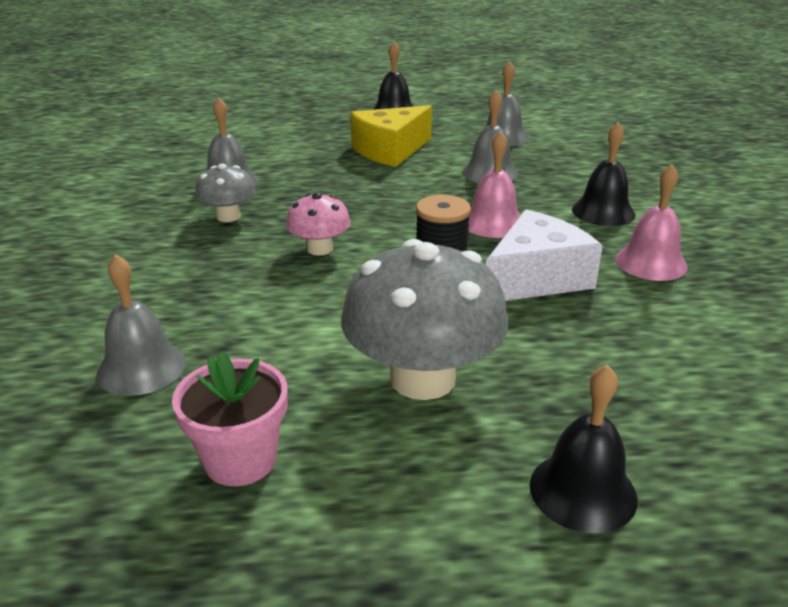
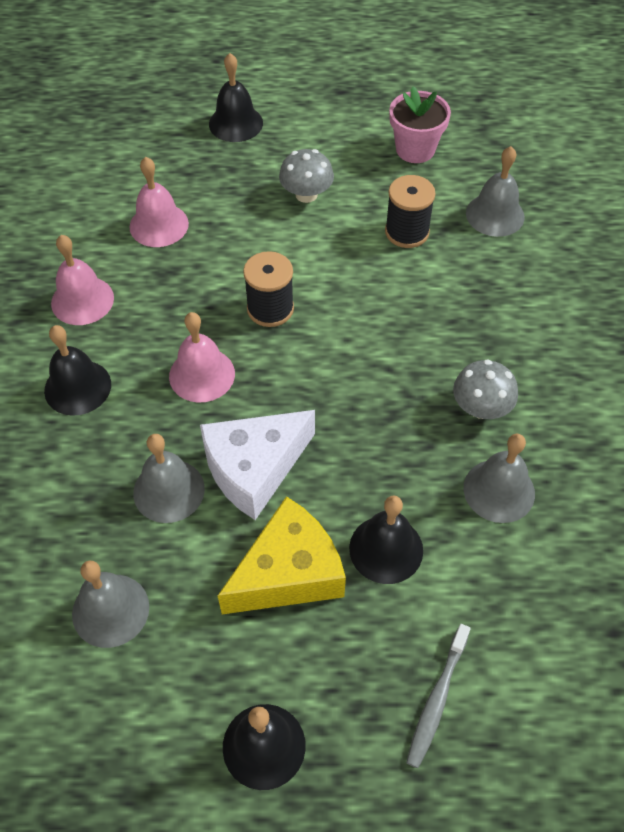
camera: 175 degrees left, 25 degrees up
(275, 341) = (407, 232): none -> black spool
(295, 124) = (437, 700): none -> grey toothbrush
(319, 249) = (380, 342): pink mushroom -> none
(321, 159) = (386, 549): none -> black bell
(422, 378) = (306, 194): grey mushroom -> grey mushroom, size x0.52
(536, 278) = (192, 286): white cheese -> white cheese (254, 469)
(615, 331) = (159, 225): none -> pink bell

